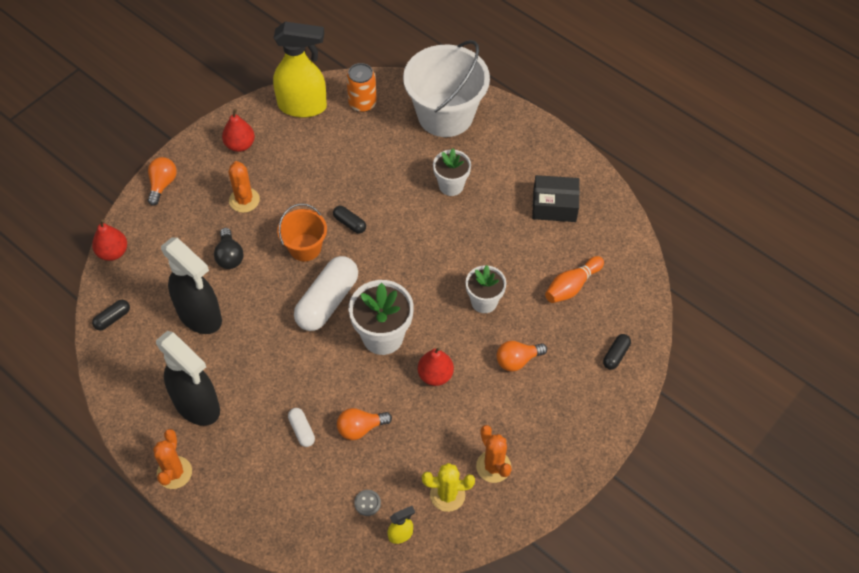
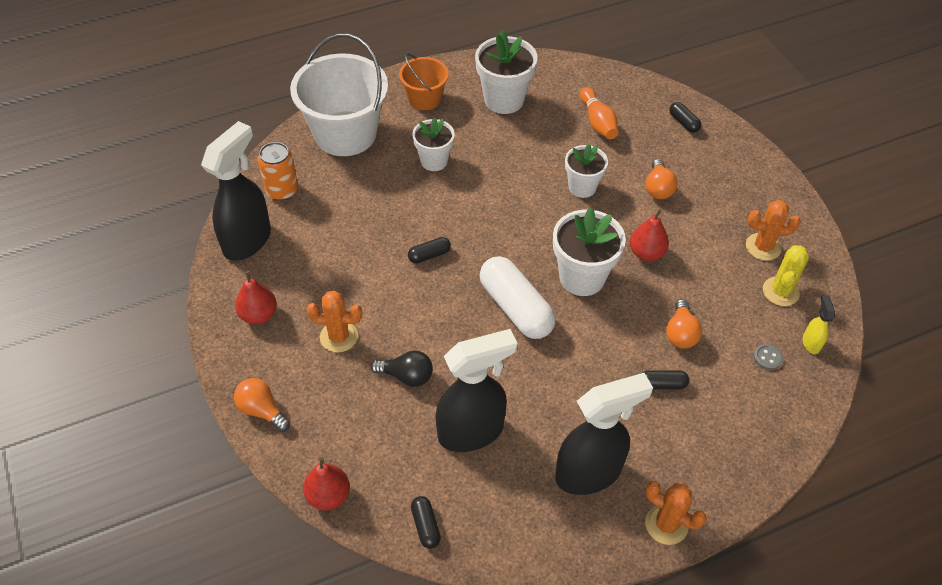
camera: 65 degrees left, 5 degrees down
(302, 430) = (662, 384): white capsule -> black capsule
(303, 106) = (248, 240): yellow spray bottle -> black spray bottle
(305, 247) = (436, 303): orange bucket -> orange bucket (424, 99)
(554, 206) = (504, 100): black box -> white flower pot

